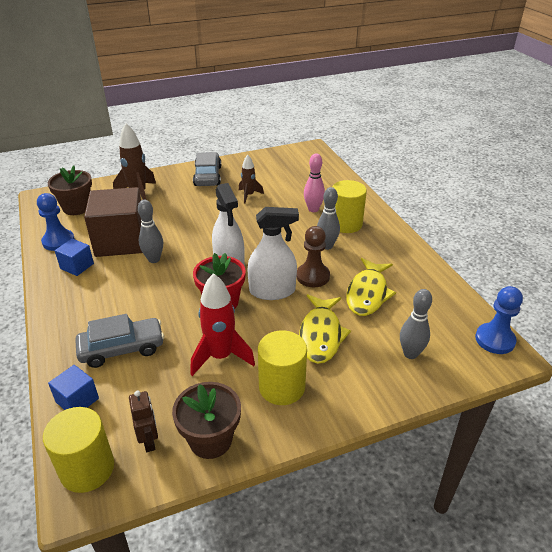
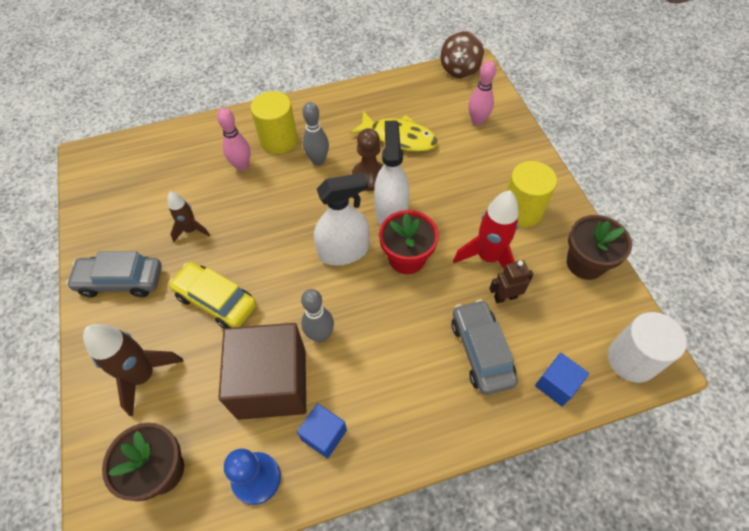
camera: 85 degrees left, 20 degrees up
(87, 468) = (632, 359): yellow cylinder -> white cylinder
(149, 441) = (594, 311): brown robot -> brown robot (505, 297)
(189, 212) = (216, 301): none -> yellow car
(321, 335) = (456, 178): yellow fish -> none
(410, 354) = (477, 121): grey bowling pin -> pink bowling pin
(495, 340) = (459, 69): blue pawn -> brown spinning top

